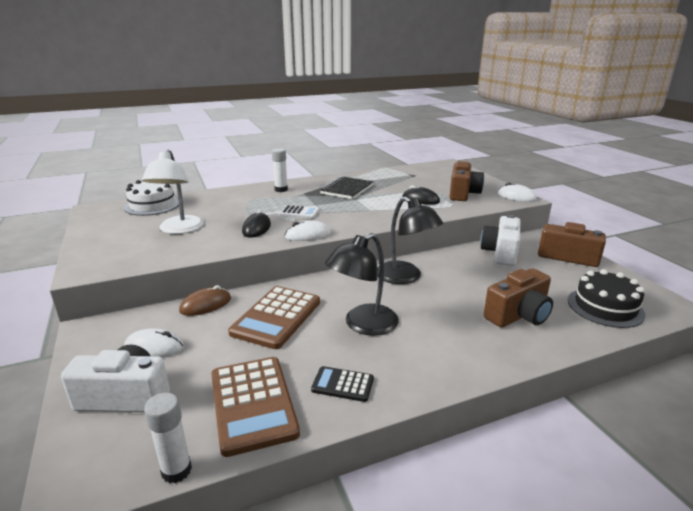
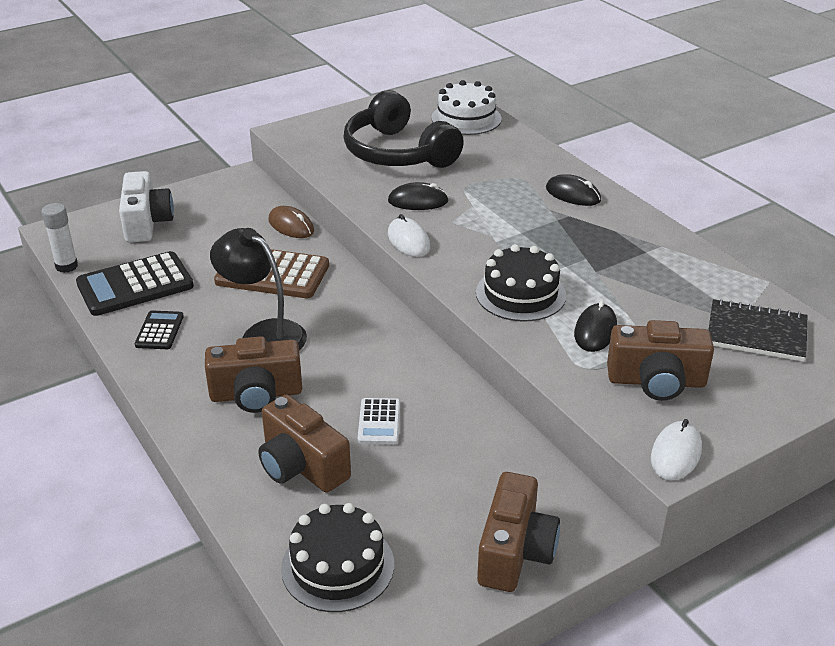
camera: 80 degrees right, 10 degrees up
(154, 347) = (214, 217): white mouse -> none
(179, 229) = (398, 153): white lamp -> black headphones
(253, 404) = (135, 285): brown calculator -> black calculator
(281, 190) = (573, 194): white glue stick -> black mouse
(299, 213) = (484, 223): white calculator -> white calculator (379, 422)
(347, 189) = (607, 252): black notebook -> black notebook (756, 333)
(382, 211) = (520, 294): none -> black cake
(405, 277) = (387, 361): black lamp -> none
(441, 331) = (256, 394): none -> brown camera
(500, 252) = (502, 463): white camera -> none

